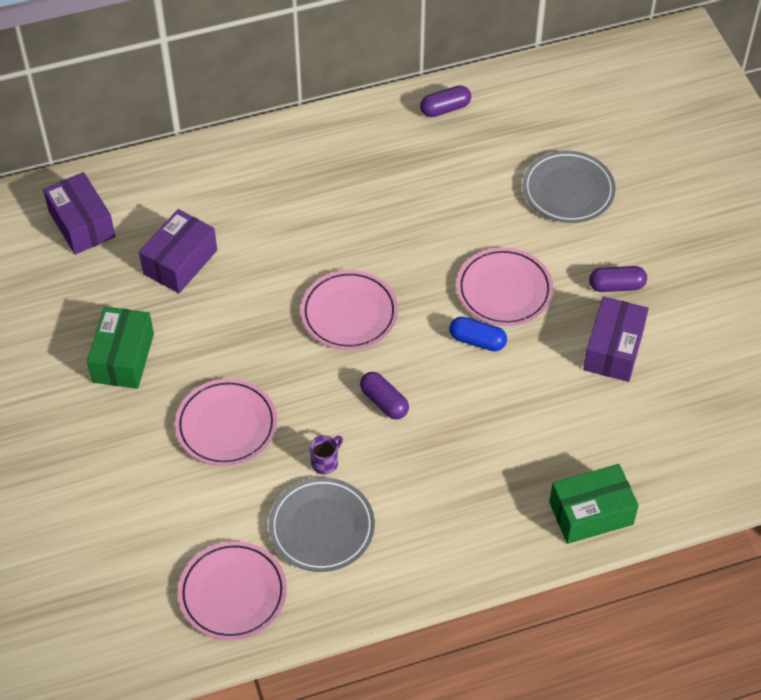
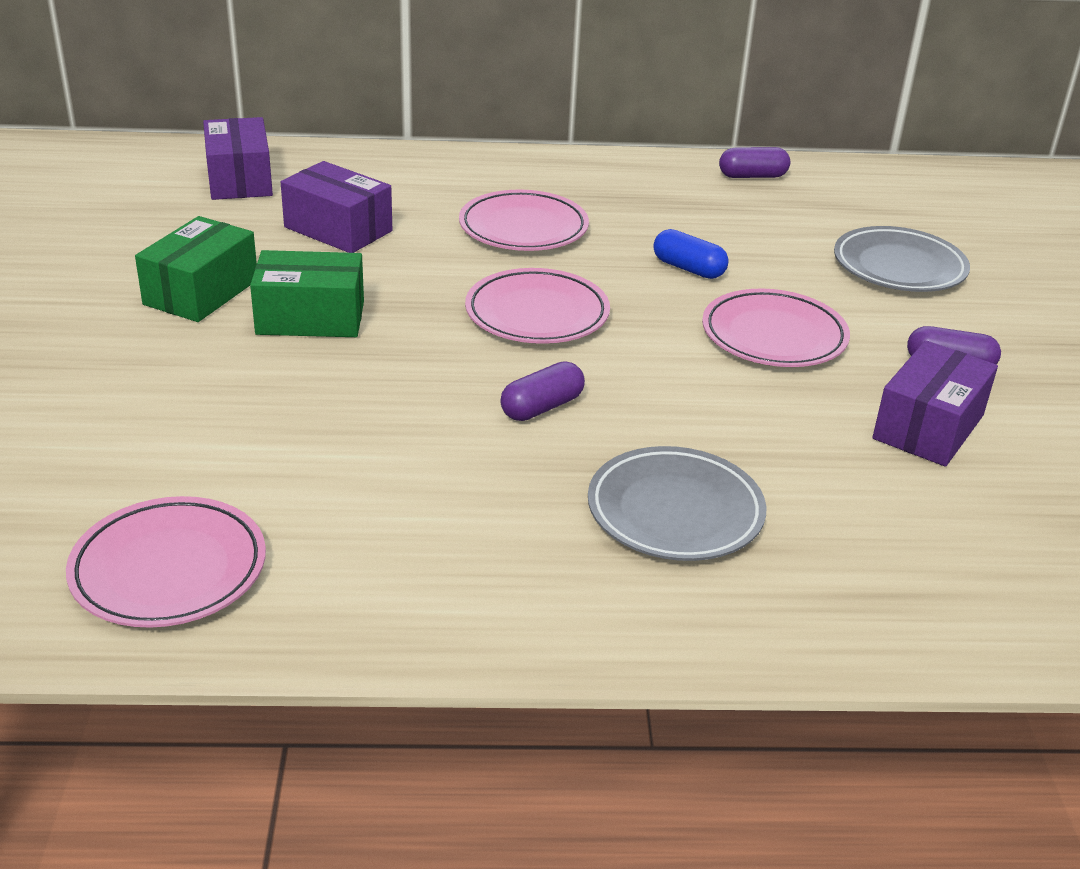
camera: 15 degrees right, 20 degrees down
(180, 262) = (338, 229): purple box -> purple box turned 75 degrees clockwise
(226, 426) = (294, 382): pink plate -> pink plate (523, 228)
(322, 528) = (365, 524): grey plate -> grey plate (675, 511)
(325, 462) = (416, 451): purple mug -> none
(384, 402) = (542, 407): purple capsule -> purple capsule turned 75 degrees clockwise
(477, 340) = (714, 375): blue capsule -> blue capsule (688, 268)
(591, 513) = (836, 612): green box -> green box (310, 318)

